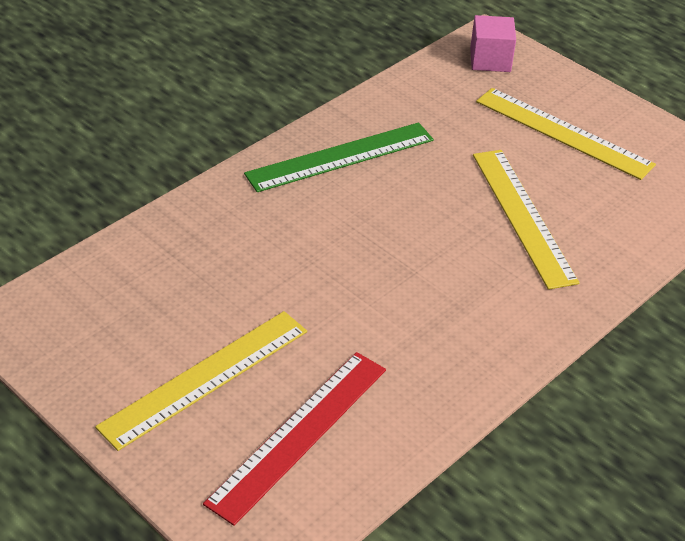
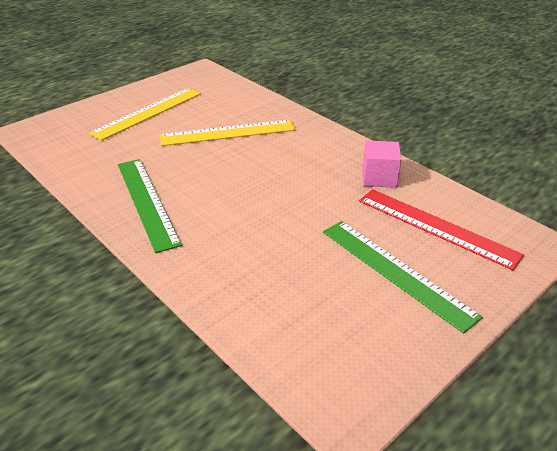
camera: 85 degrees left, 5 degrees down
(205, 378) = (395, 272): yellow ruler -> green ruler
(490, 60) = (53, 132): pink cube -> pink cube (379, 177)

